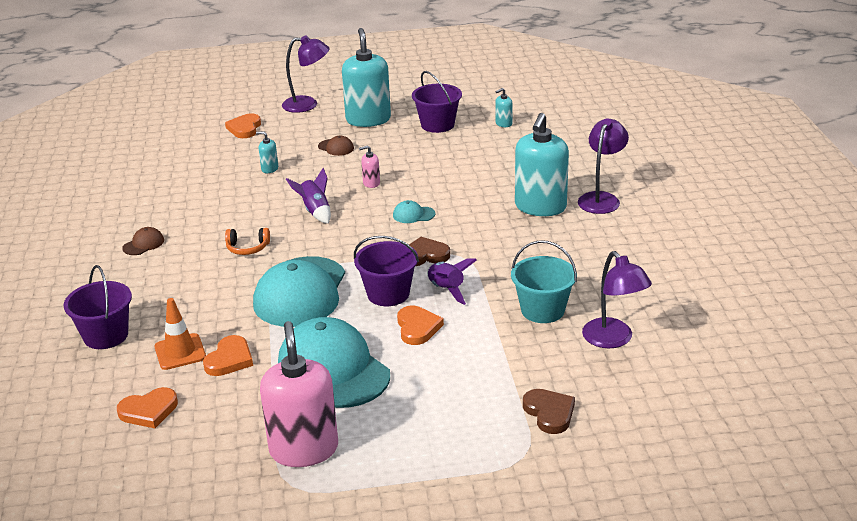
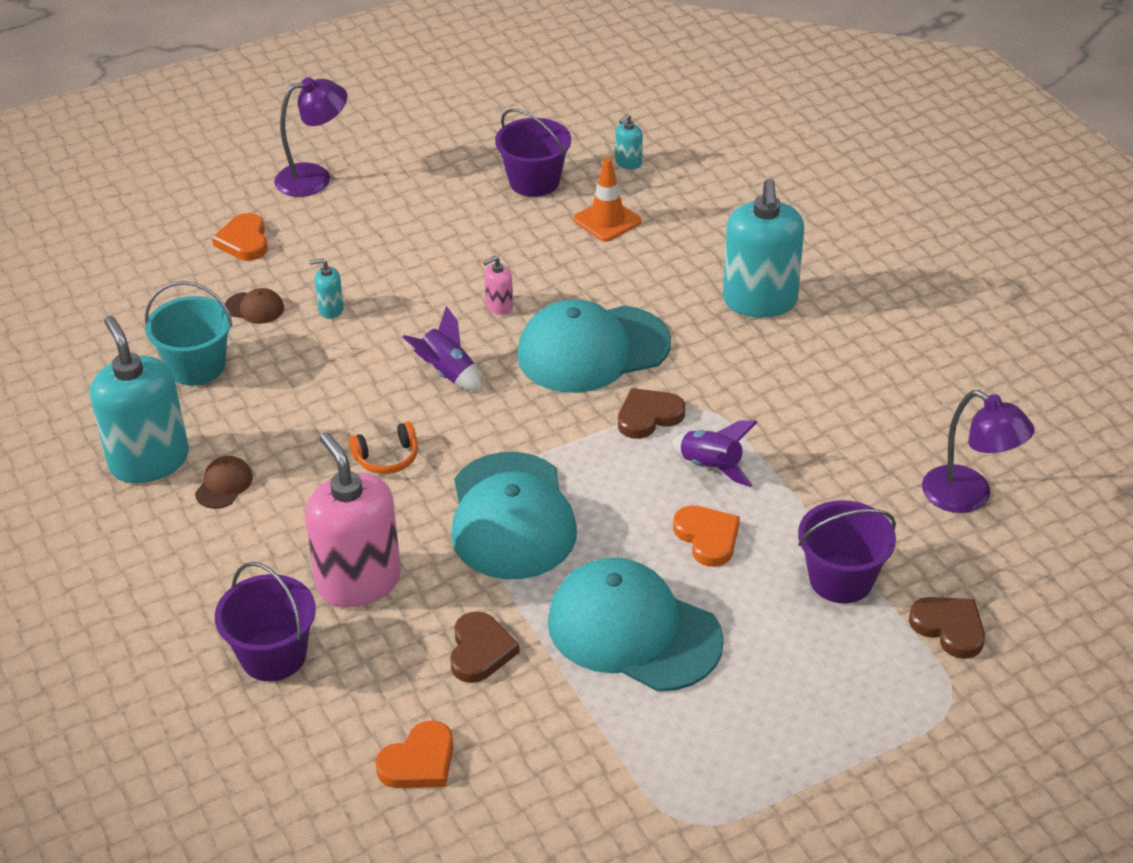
camera: 20 degrees left, 10 degrees up
(180, 352) = (401, 656): orange traffic cone -> orange traffic cone (607, 220)
(229, 359) = (480, 651): orange heart -> brown heart
(304, 449) = (670, 764): pink soap dispenser -> pink soap dispenser (359, 581)
(336, 147) = (408, 251): brown cap -> brown cap (254, 308)
(368, 119) = (425, 190): turquoise soap dispenser -> turquoise soap dispenser (149, 461)
(388, 294) = (635, 491): purple bucket -> purple bucket (841, 579)
(413, 215) = (592, 350): turquoise cap -> turquoise cap, size x2.50
(542, 310) = (855, 471): turquoise bucket -> turquoise bucket (197, 367)
(601, 199) = (833, 270): purple lamp -> none

